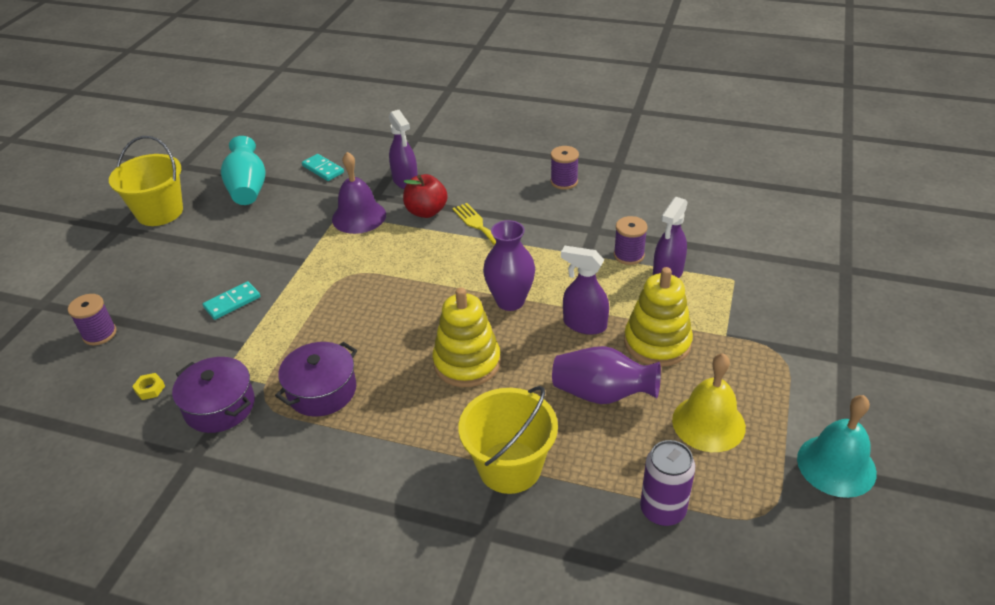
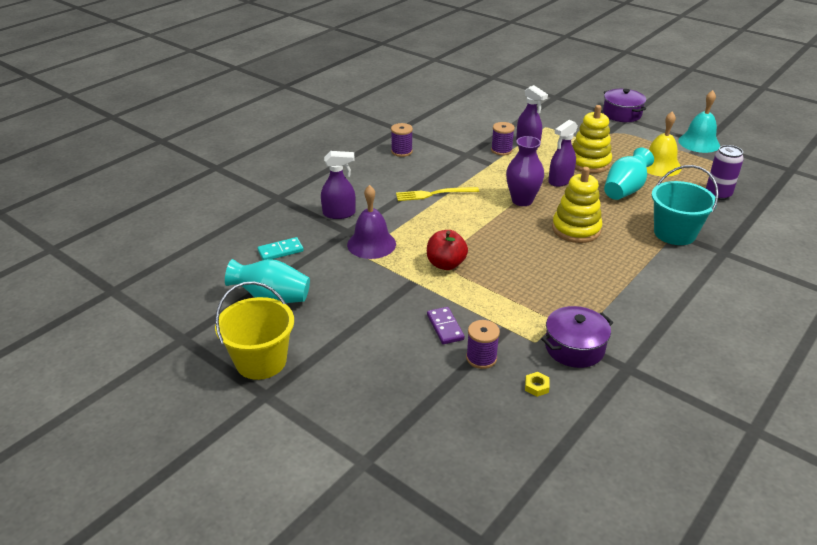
camera: 70 degrees left, 5 degrees down
(99, 334) = (442, 417): purple spool -> purple spool (481, 358)
(232, 302) = (445, 327): turquoise domino -> purple domino
(322, 391) = (577, 294): purple pot -> purple pot (621, 114)
(426, 211) = (391, 212): red apple -> red apple (446, 264)
(509, 467) = (674, 233): yellow bucket -> turquoise bucket
(602, 394) = (625, 190): purple vase -> turquoise vase

